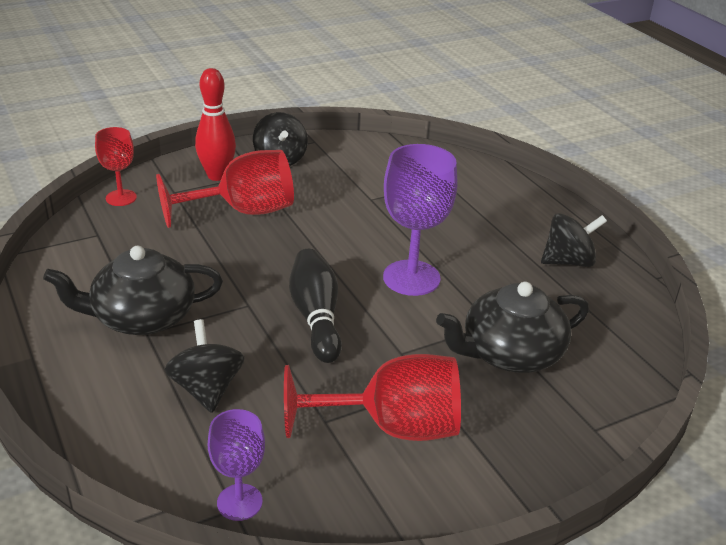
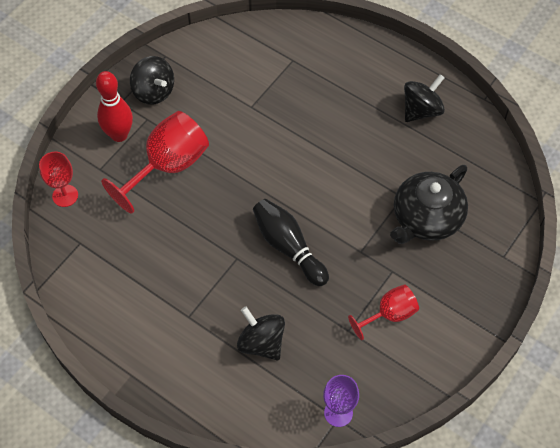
camera: 25 degrees left, 25 degrees up
(142, 317) = (175, 305): black teapot -> none
(392, 427) = (389, 314): red goblet -> red goblet, size x0.58
(411, 278) = (328, 178): purple goblet -> none

